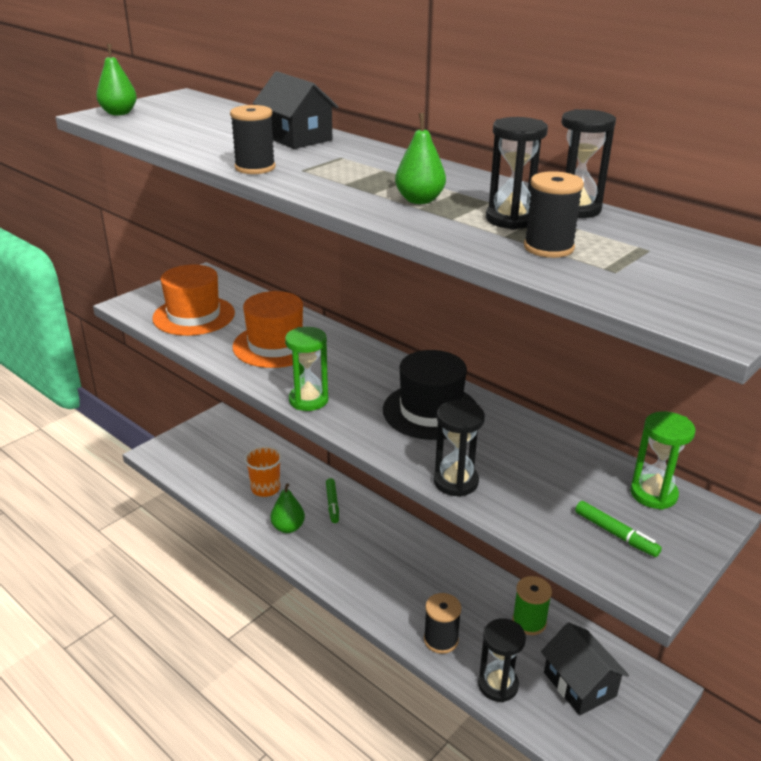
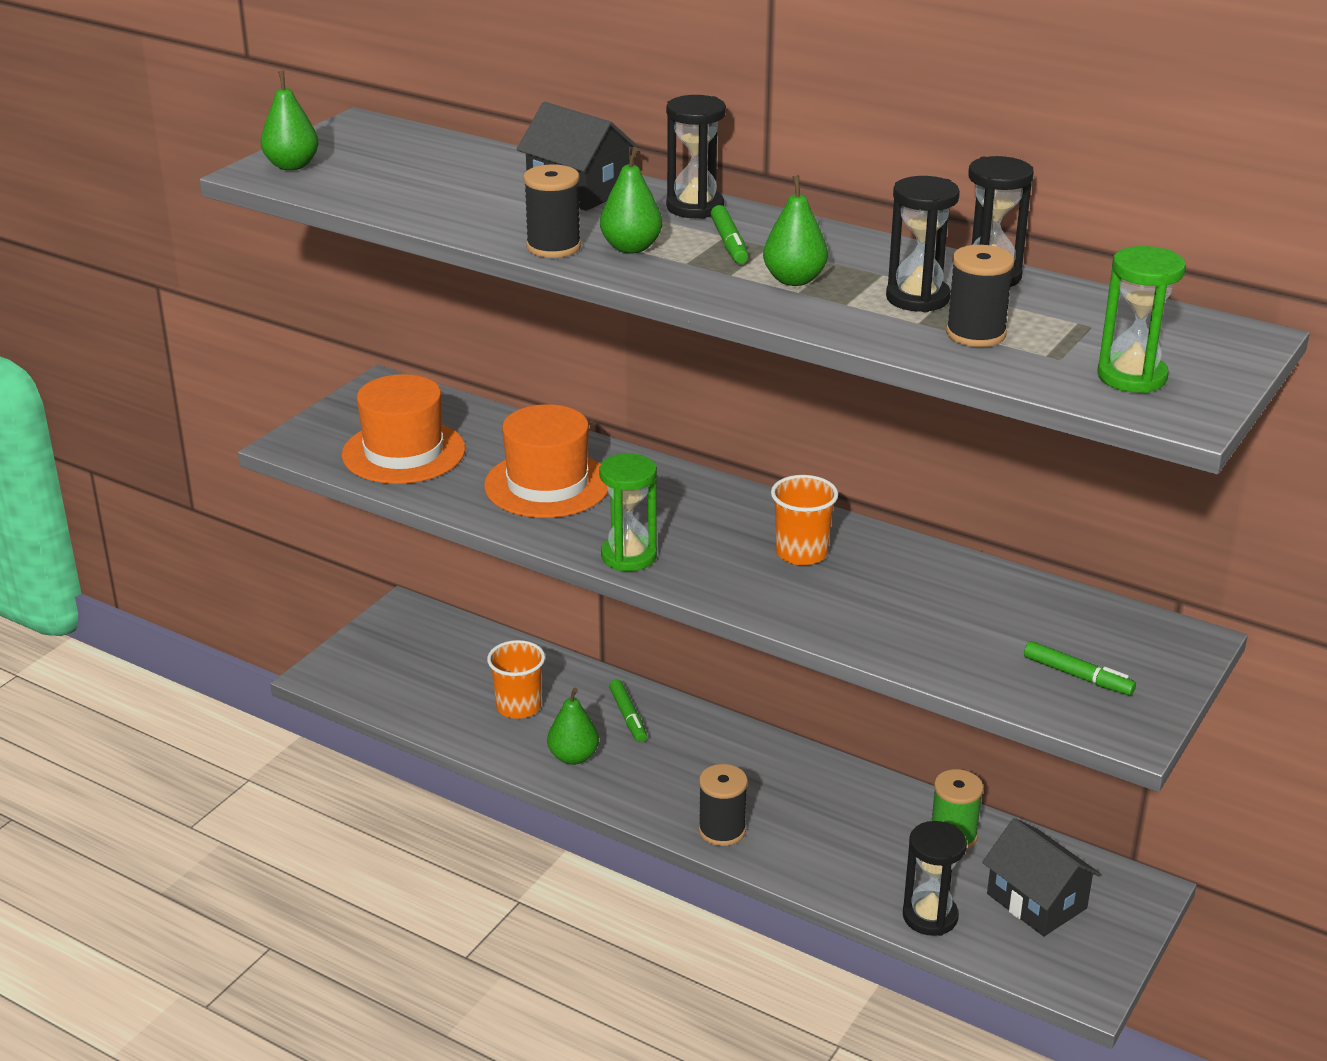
camera: 10 degrees left, 0 degrees up
(310, 172) = (631, 248): none -> green pear
(384, 174) = (729, 243): none -> green marker
(431, 411) = (801, 553): black hat -> orange cup
(441, 640) = (839, 873): black spool -> black spool (722, 830)
(455, 482) = (864, 638): black hourglass -> black hourglass (695, 207)
(653, 494) = (1114, 625): green hourglass -> green hourglass (1131, 377)

